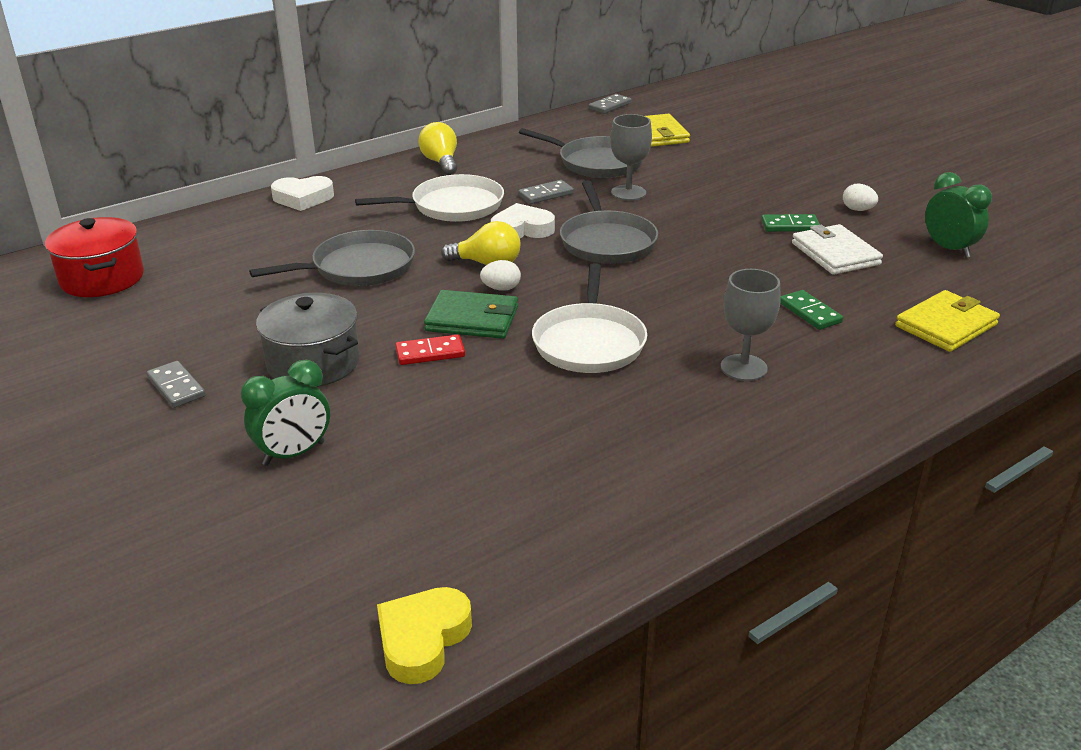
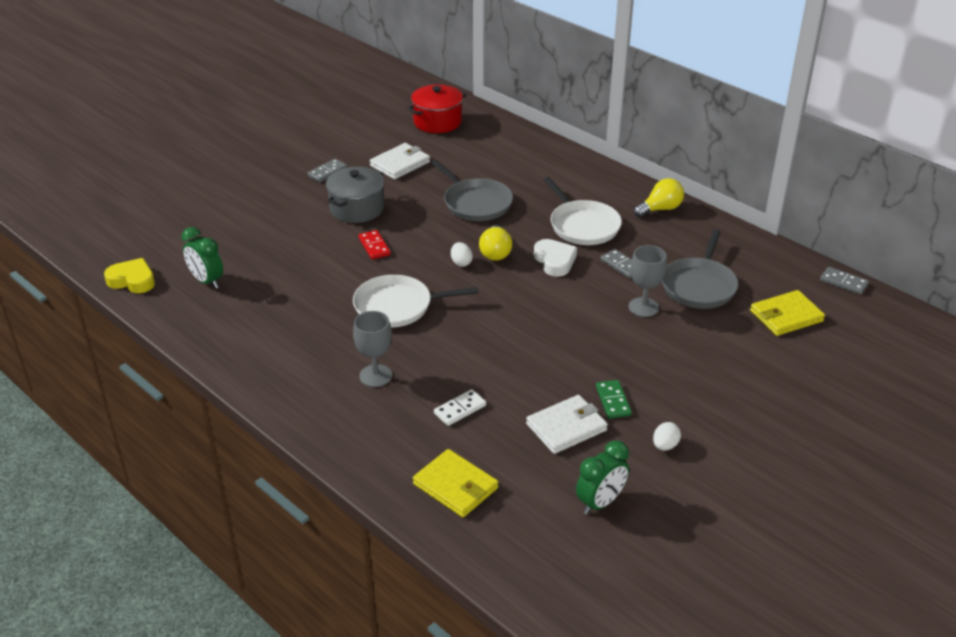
camera: 80 degrees right, 5 degrees up
(205, 318) = (400, 164): none -> white wallet
(294, 454) = (270, 219): green clock -> green clock (206, 281)
(303, 198) = (570, 163): white heart -> none
(472, 319) = (418, 256): green wallet -> none
(607, 242) = (548, 302): grey pan -> none
(810, 312) = (460, 409): green domino -> white domino

